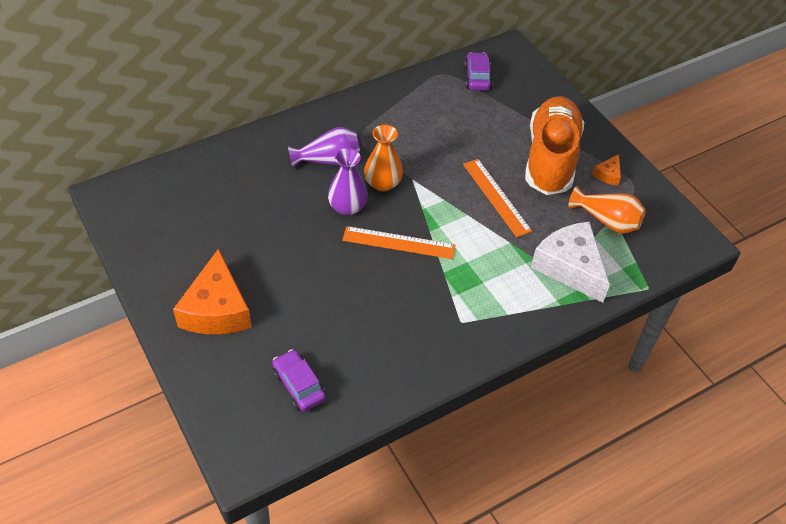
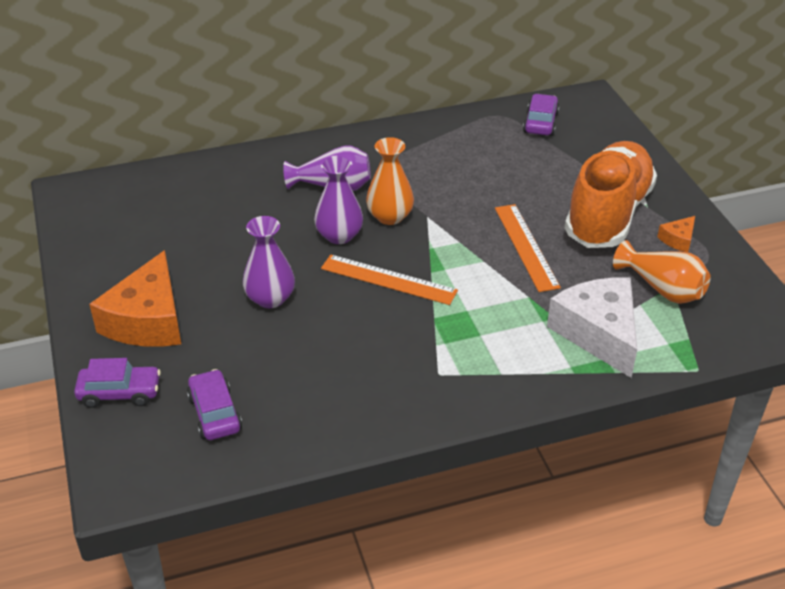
camera: 15 degrees right, 10 degrees down
(216, 380) = (120, 393): none -> purple car
(310, 274) = (270, 298): none -> purple vase

